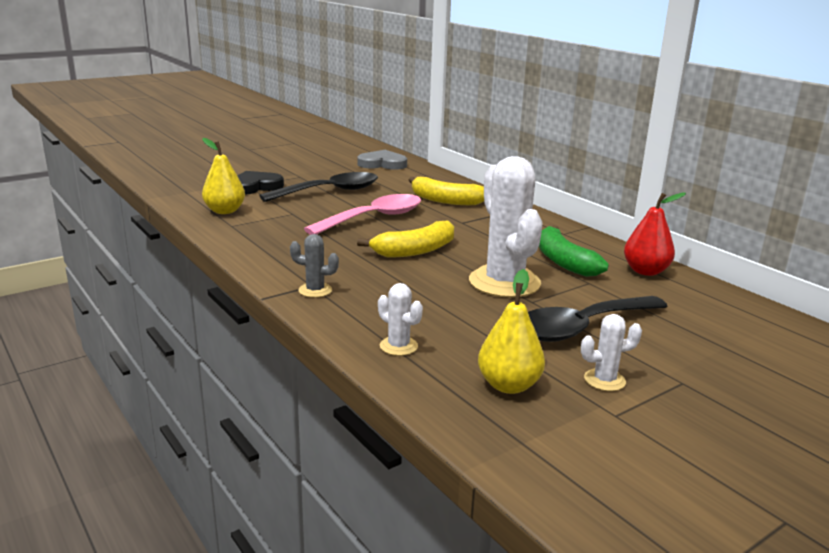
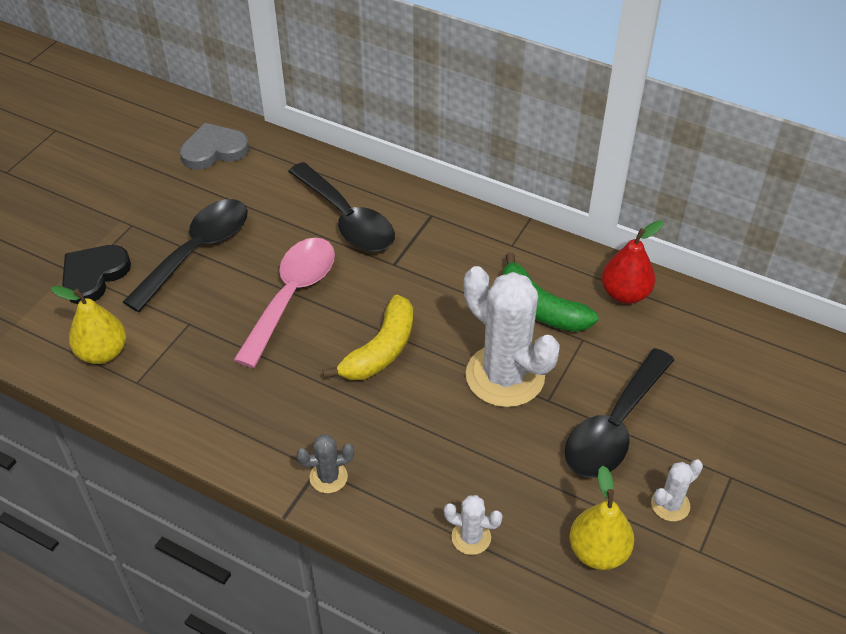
camera: 25 degrees left, 25 degrees up
(445, 200) = (347, 219): yellow banana -> black spoon

